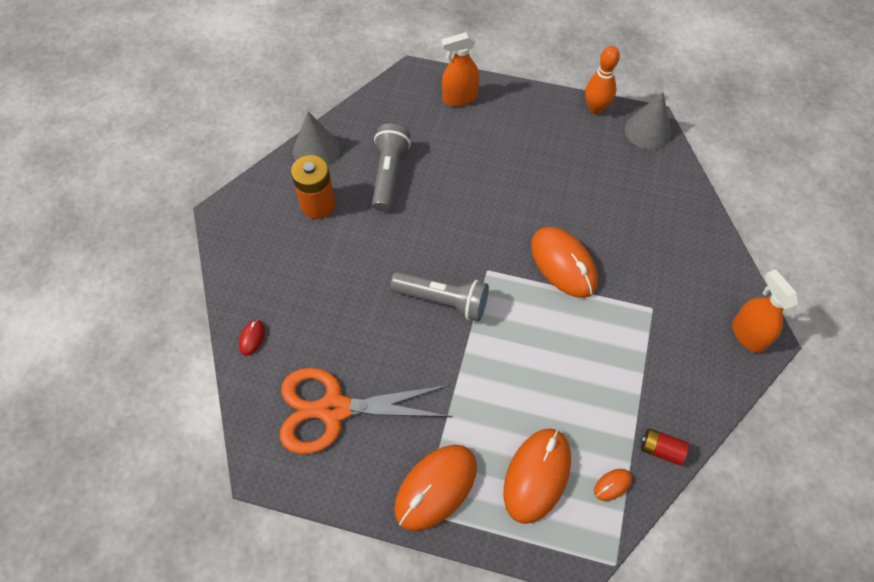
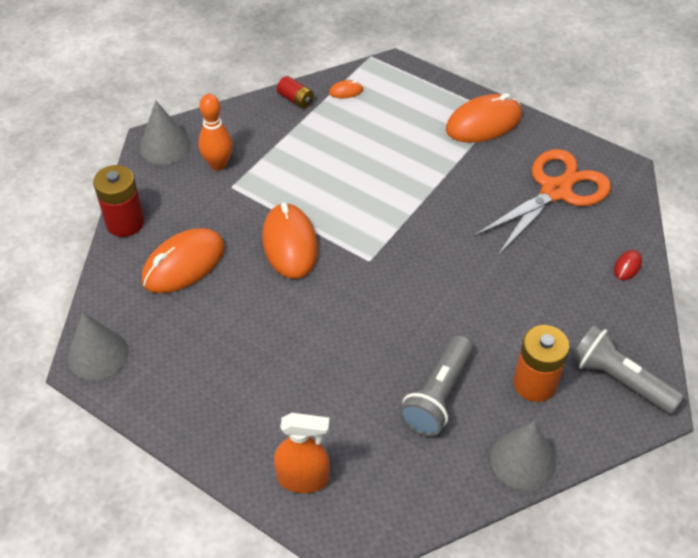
camera: 160 degrees left, 10 degrees down
(334, 409) = (555, 191): orange scissors -> orange scissors turned 60 degrees counterclockwise
(443, 300) = (425, 246): grey flashlight -> grey flashlight (618, 380)
(537, 475) = (401, 110): orange mouse -> orange mouse (184, 264)
(595, 109) = (137, 404): orange bowling pin -> orange bowling pin (218, 164)
(715, 239) = (125, 223): none -> red battery
(748, 335) = (165, 146): orange spray bottle -> grey cone

